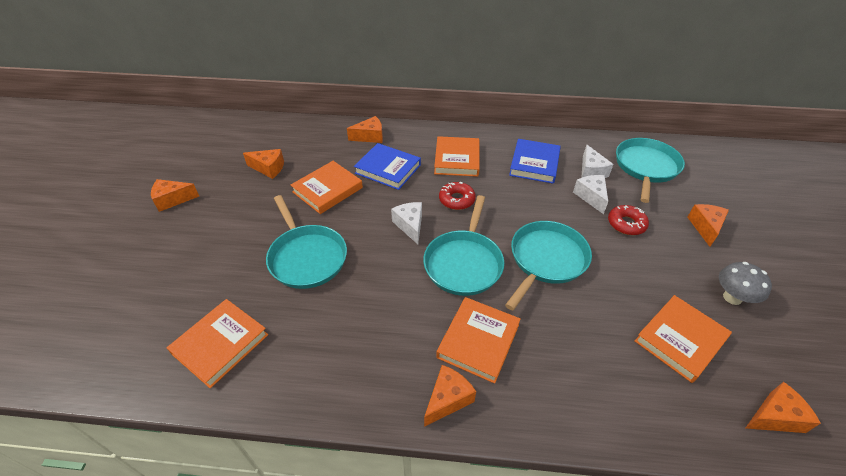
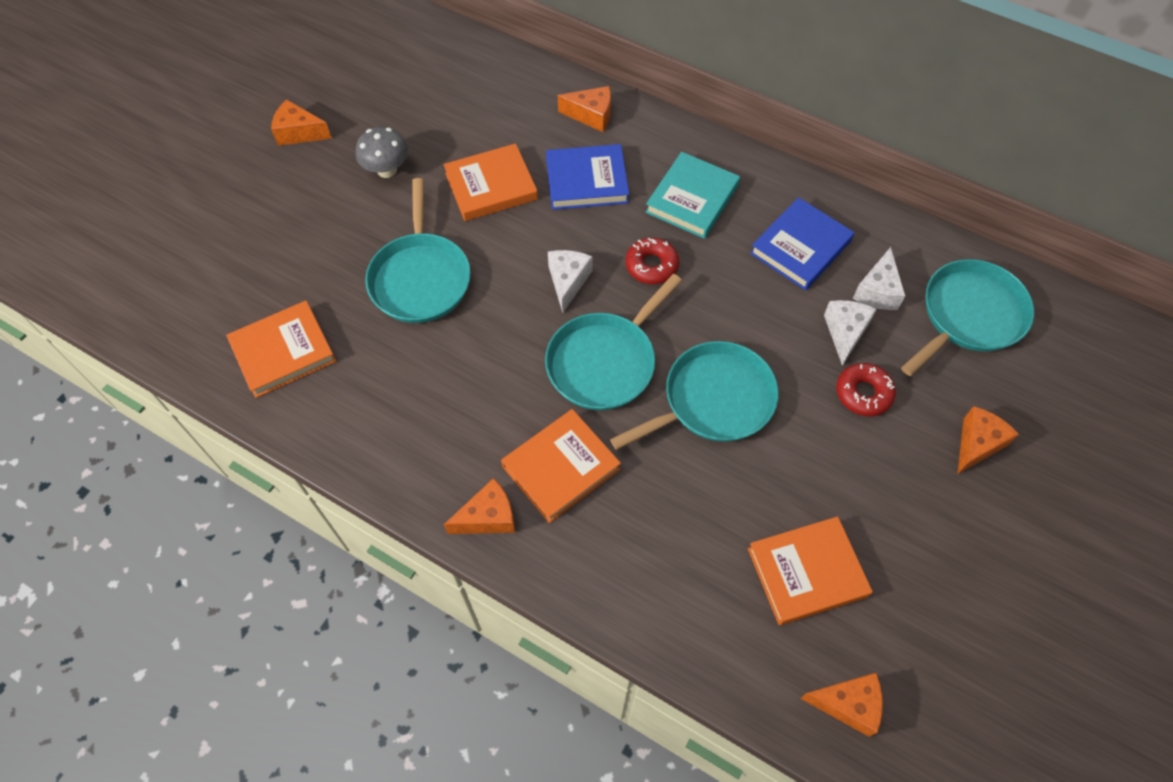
camera: 25 degrees right, 15 degrees up
(269, 168) = (432, 123): orange cheese -> none
(388, 169) = (587, 181): blue book -> blue book turned 60 degrees counterclockwise
(457, 159) = (692, 199): orange book -> turquoise book
(732, 297) = (925, 553): grey mushroom -> grey mushroom (387, 170)

